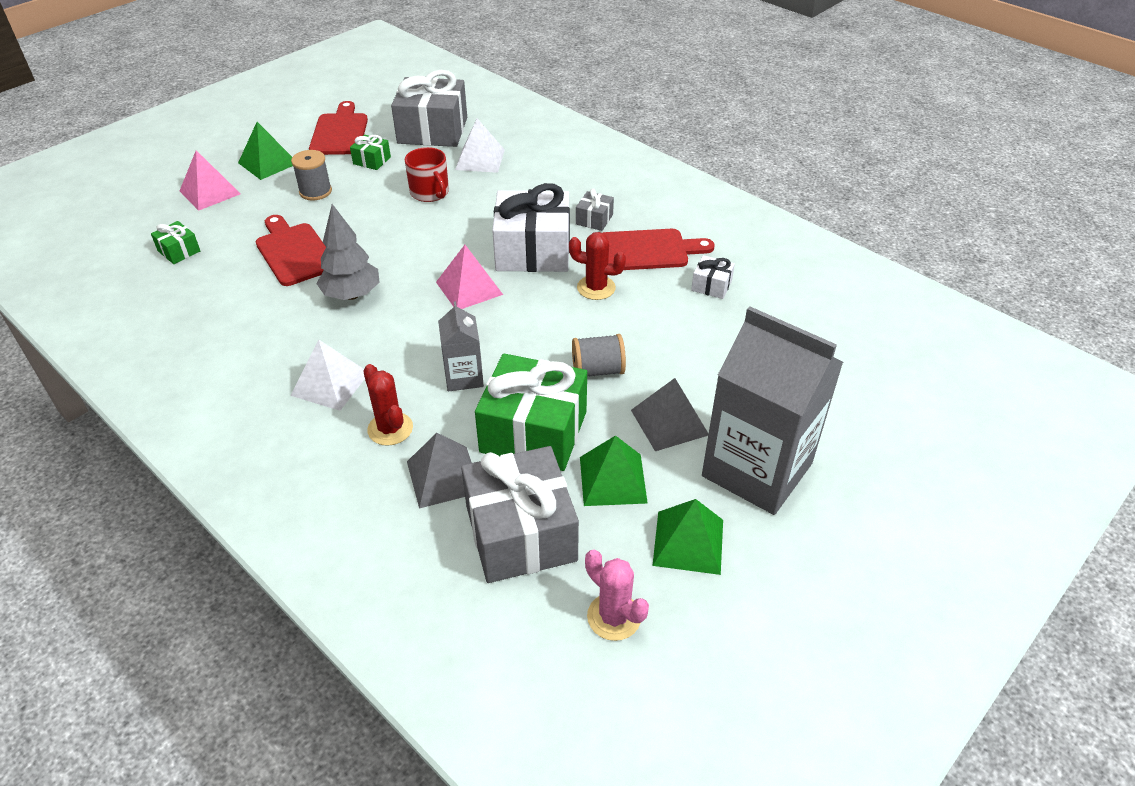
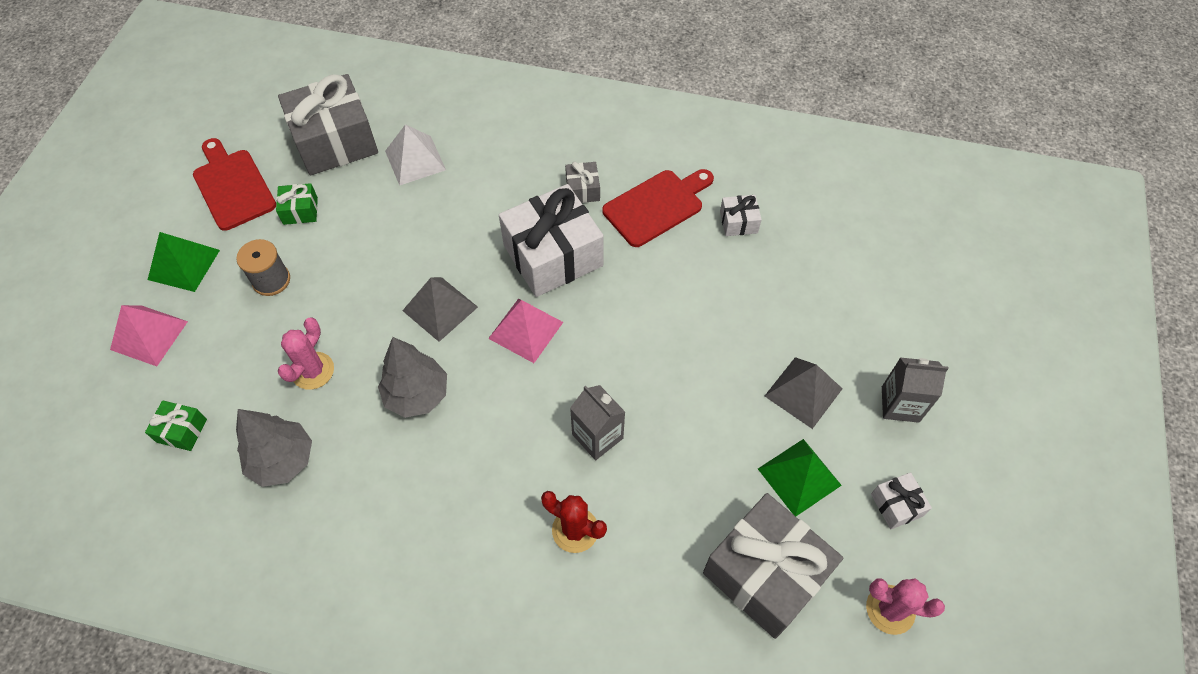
camera: 30 degrees left, 15 degrees up
(225, 294) = (282, 460): none -> grey tree
(294, 252) = (313, 371): red cutting board -> pink cactus
(330, 384) = (480, 511): white pyramid -> none
(430, 193) = (396, 227): red mug -> none
(443, 476) = (660, 554): grey pyramid -> grey pyramid (440, 308)
(533, 431) = (701, 463): green gift -> none
(596, 288) = (641, 273): red cactus -> none
(597, 370) = (708, 367): grey spool -> none
(688, 542) = (896, 505): green pyramid -> white gift
(757, 470) = (900, 404): grey carton -> grey carton, size x0.48

